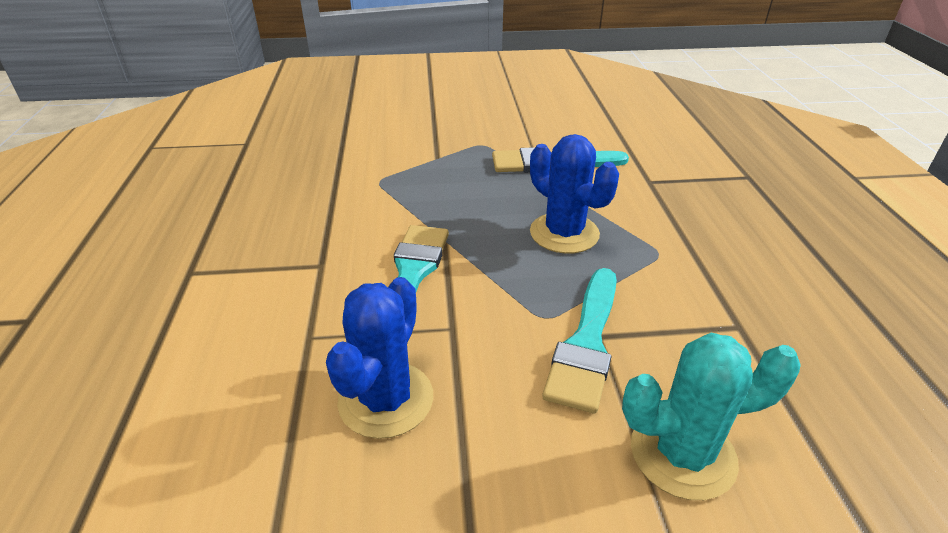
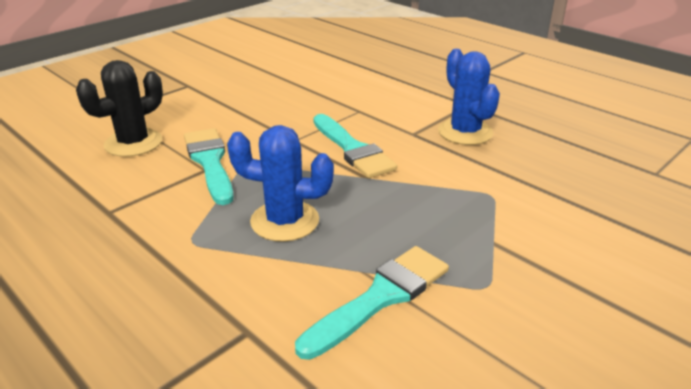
camera: 140 degrees right, 5 degrees down
(386, 399) = (289, 109): blue cactus -> blue cactus (465, 132)
(682, 454) = (133, 143): turquoise cactus -> black cactus

